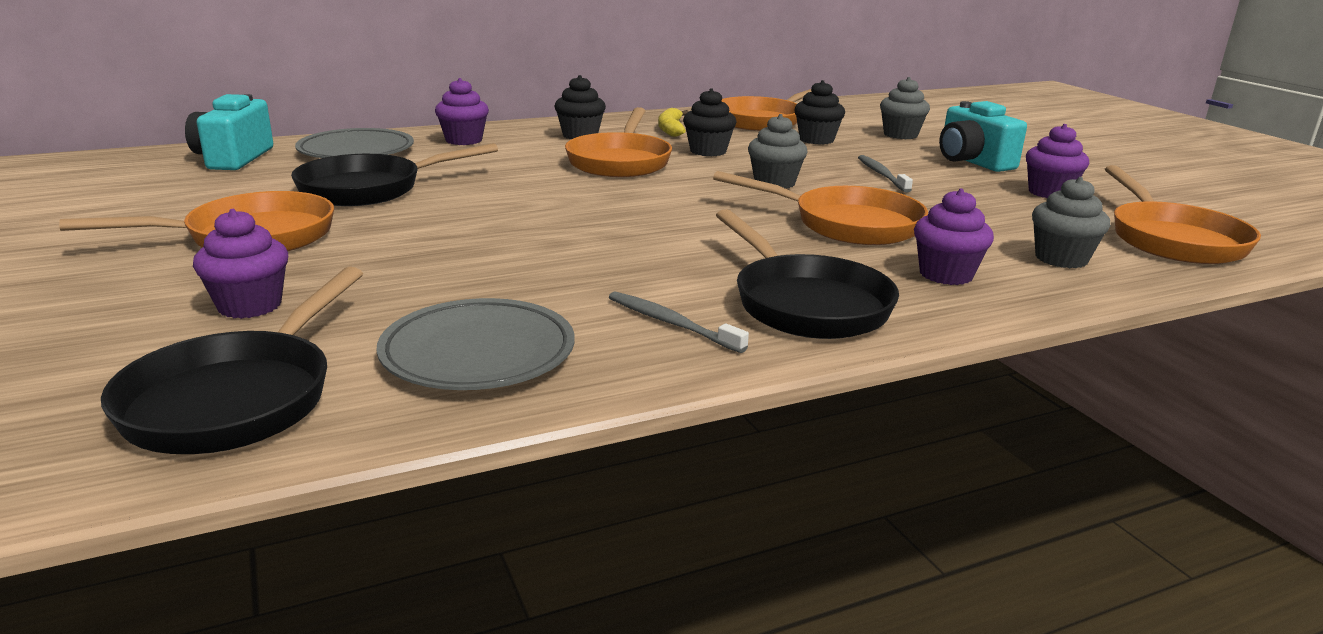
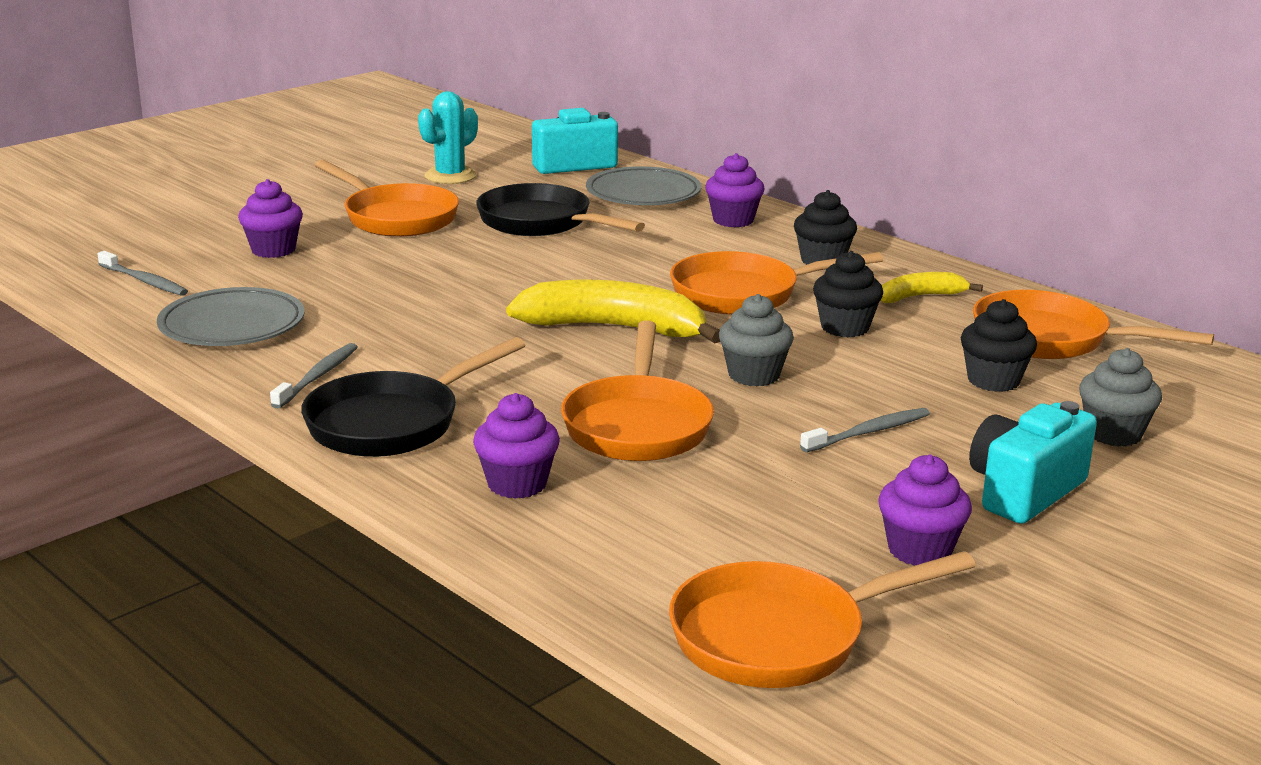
camera: 70 degrees right, 0 degrees up
(164, 200) = (450, 176): none -> turquoise cactus
(238, 398) = (145, 281): black pan -> grey toothbrush
(651, 203) = (614, 328): none -> yellow banana
(1061, 259) = (625, 551): grey cupcake -> none

